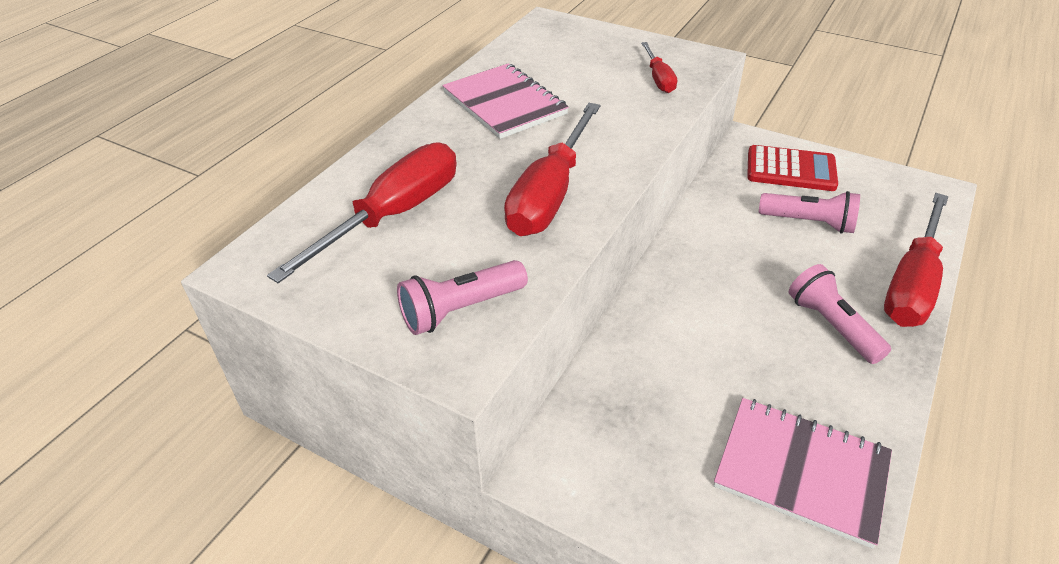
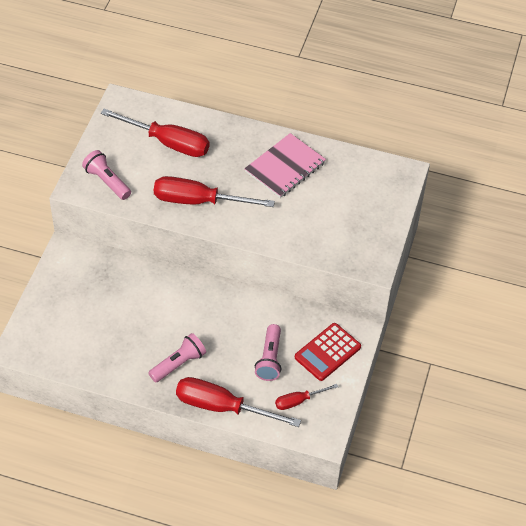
camera: 75 degrees right, 10 degrees up
(658, 79) = (336, 240): red screwdriver -> red screwdriver (298, 401)
(791, 169) = (327, 352): red calculator -> red calculator turned 45 degrees clockwise
(801, 471) = (80, 344): pink notebook -> none

